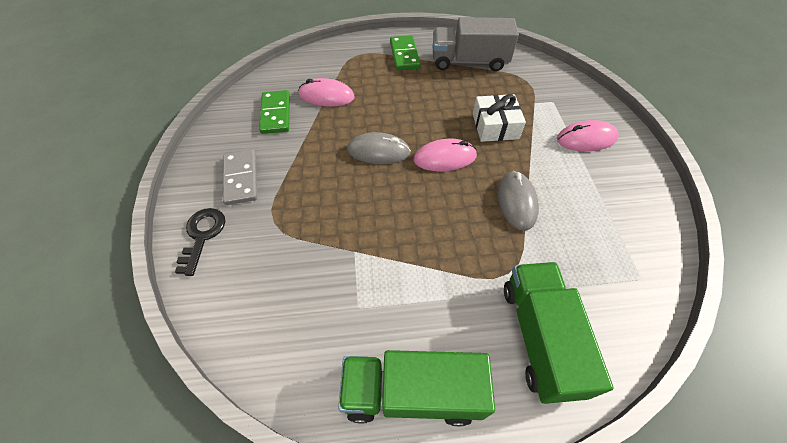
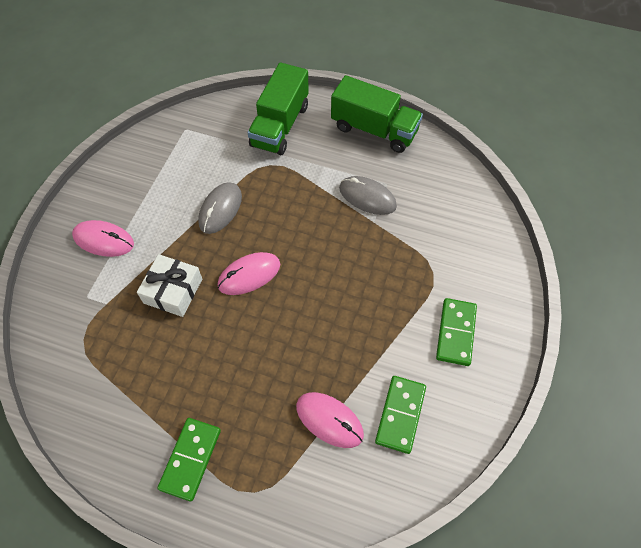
camera: 155 degrees left, 5 degrees up
(202, 236) = (498, 284): black key -> none
(241, 178) = (456, 333): grey domino -> green domino
(378, 151) = (308, 309): grey mouse -> grey mouse (367, 197)
(445, 158) = (249, 275): pink mouse -> pink mouse turned 45 degrees counterclockwise
(469, 61) = (119, 404): grey truck -> none

